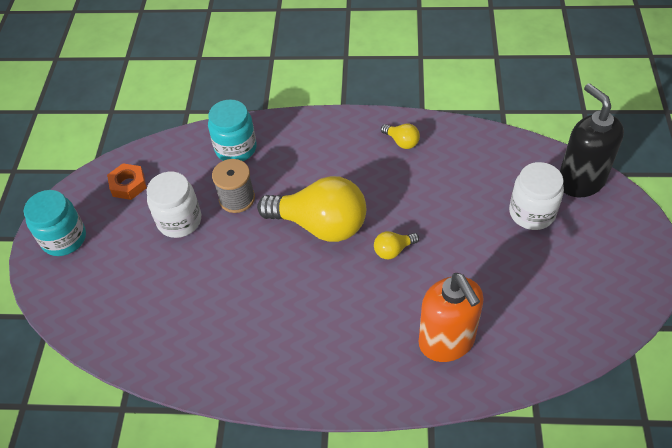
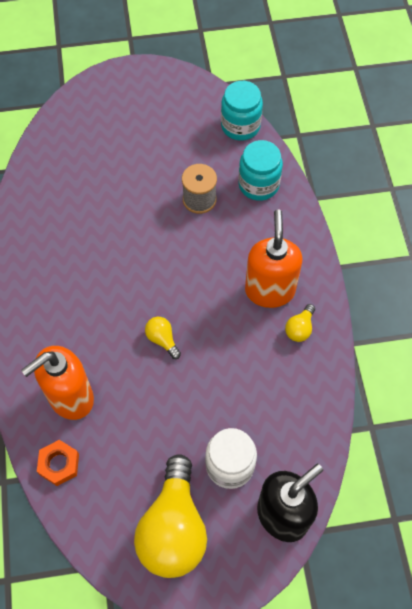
camera: 75 degrees right, 10 degrees up
(64, 238) = (135, 87): turquoise jar -> turquoise jar (240, 126)
(128, 185) = (199, 114): orange nut -> orange nut (59, 464)
(179, 221) = (167, 162): white jar -> none
(320, 225) = (181, 273): yellow light bulb -> yellow light bulb (173, 528)
(357, 157) = (269, 290): none -> orange soap dispenser

